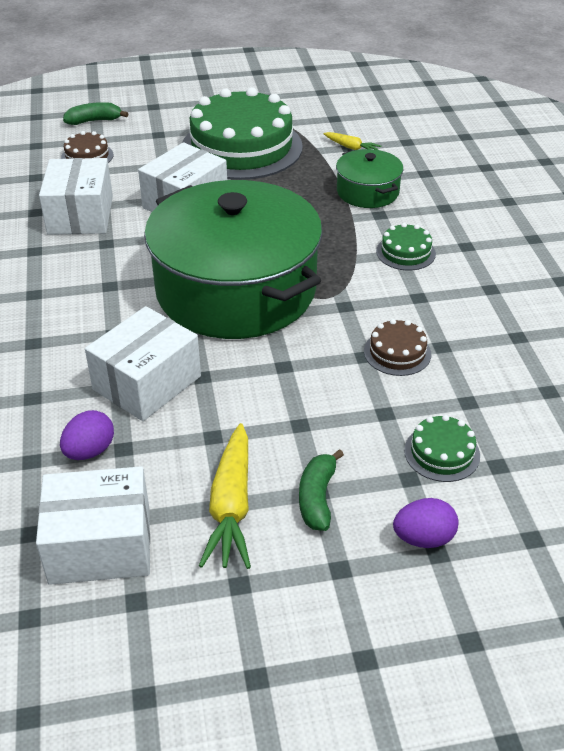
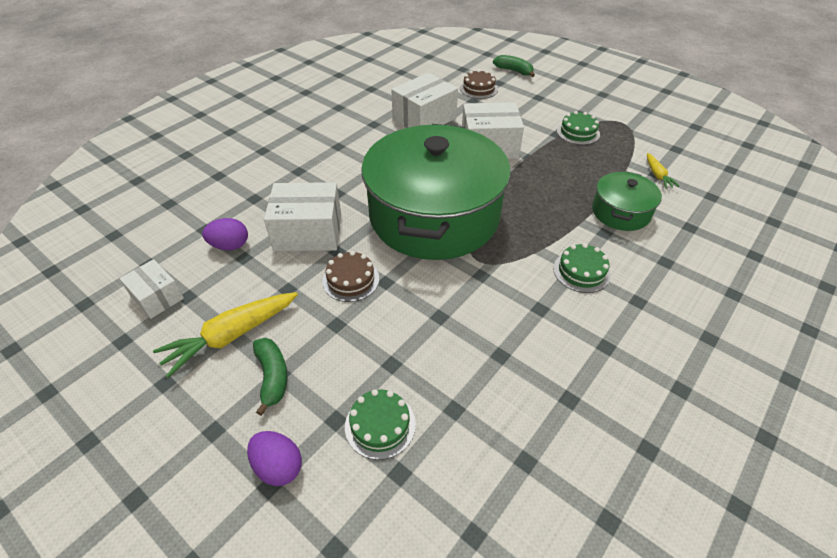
camera: 50 degrees right, 5 degrees up
(100, 545) = (157, 297): white box -> white box, size x0.60
(241, 147) = (578, 132): green cake -> green cake, size x0.42
(317, 498) = (272, 376): green banana -> green banana turned 105 degrees clockwise
(397, 352) = (463, 333): brown cake -> brown cake (351, 280)

